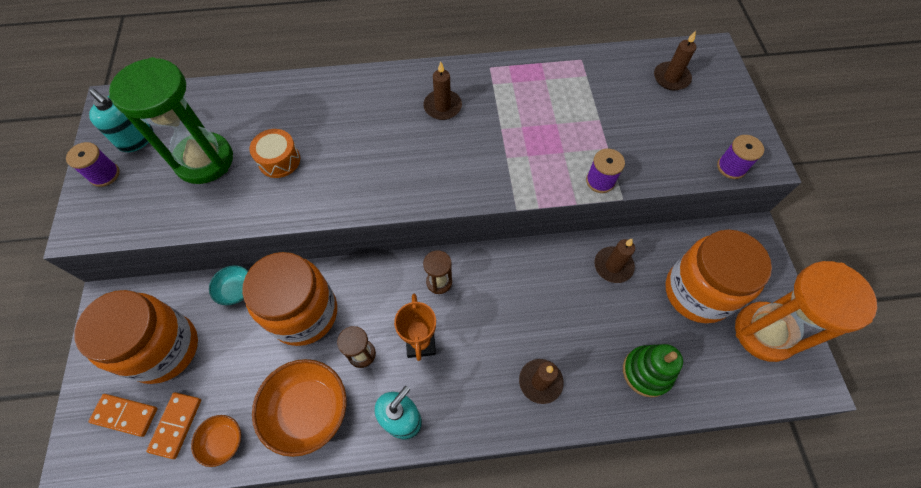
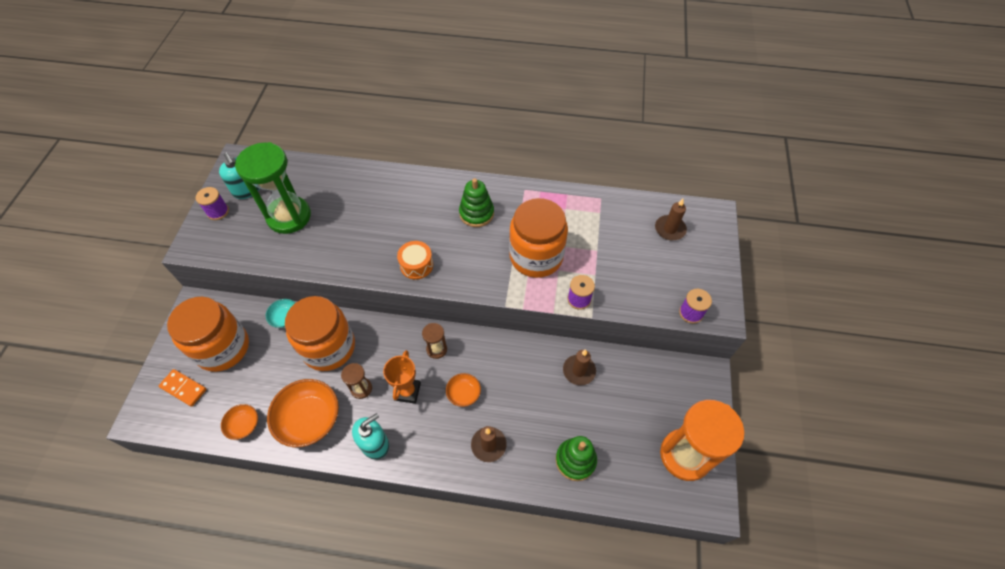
camera: 15 degrees right, 5 degrees down
(176, 425) = (215, 404): orange domino -> none
(279, 160) = (342, 228): orange drum -> orange drum (416, 265)
(442, 107) = (476, 213): brown candle -> green stacking toy
(489, 327) = (463, 393): none -> orange bowl
(697, 292) = (641, 409): orange jar -> orange jar (536, 256)

